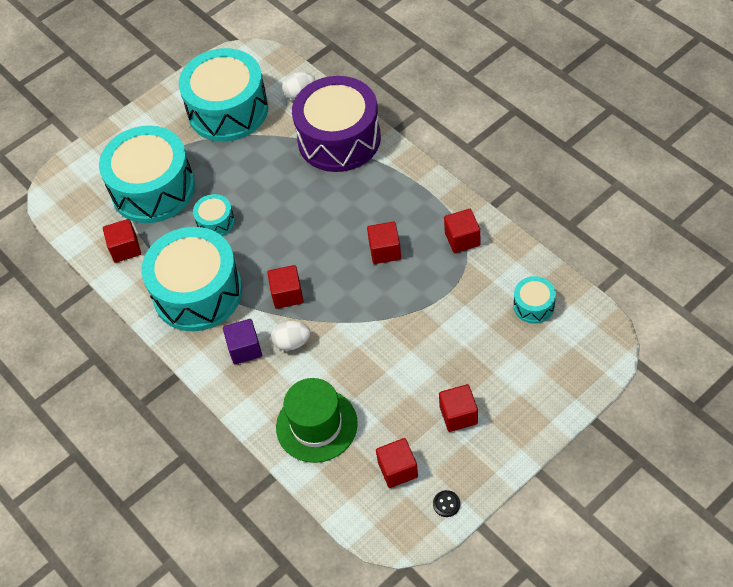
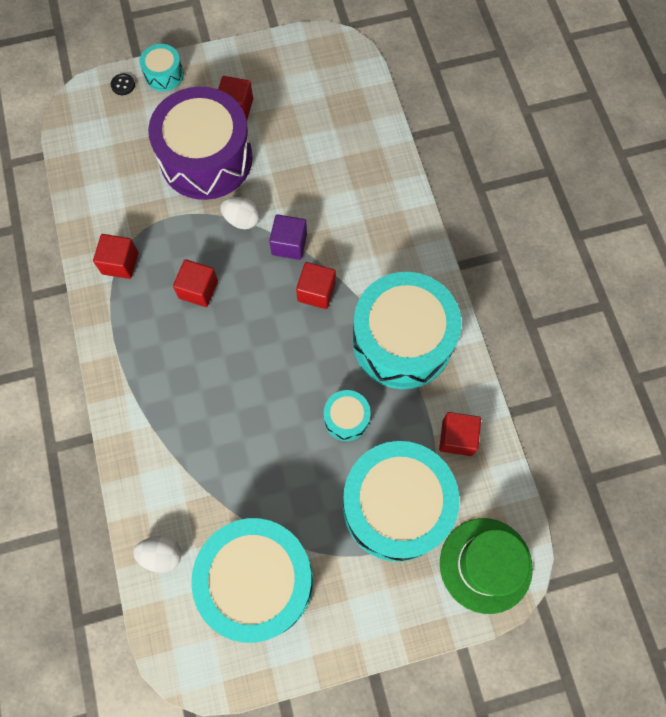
camera: 160 degrees left, 15 degrees up
(245, 349) = (383, 256): purple cube -> purple cube (289, 244)
(292, 343) = (337, 240): white egg -> white egg (242, 220)
(316, 425) = (355, 156): green hat -> green hat (485, 565)
(339, 139) = (158, 457): purple drum -> purple drum (206, 159)
(398, 469) = (310, 90): red cube -> none
(446, 504) = (289, 50): black button -> black button (123, 85)
(534, 306) = (108, 166): turquoise drum -> turquoise drum (164, 75)

